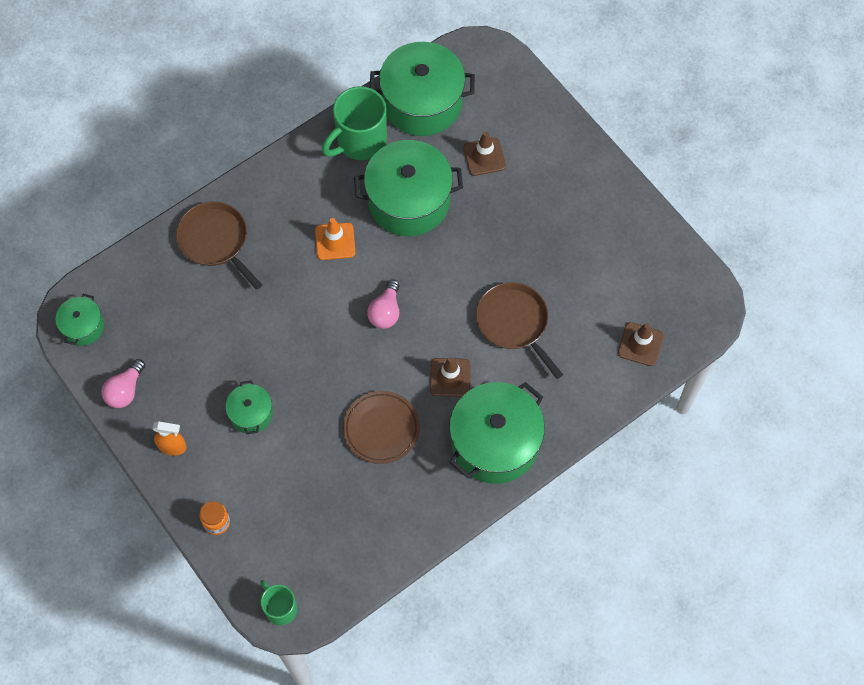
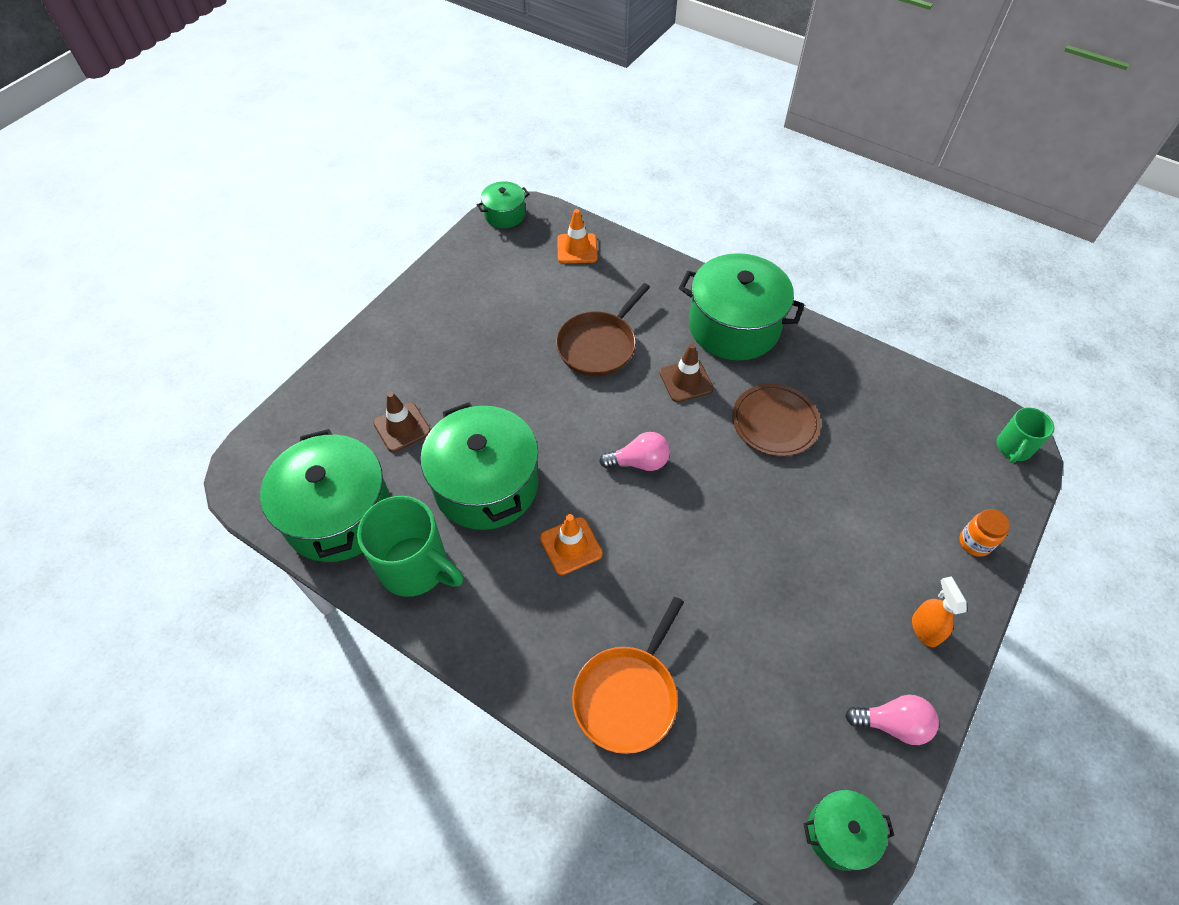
camera: 110 degrees left, 10 degrees down
(216, 241) = (627, 695): brown pan -> orange pan
(251, 414) = (833, 556): green pot -> green pot (504, 215)
(640, 344) = (577, 249): brown traffic cone -> orange traffic cone

